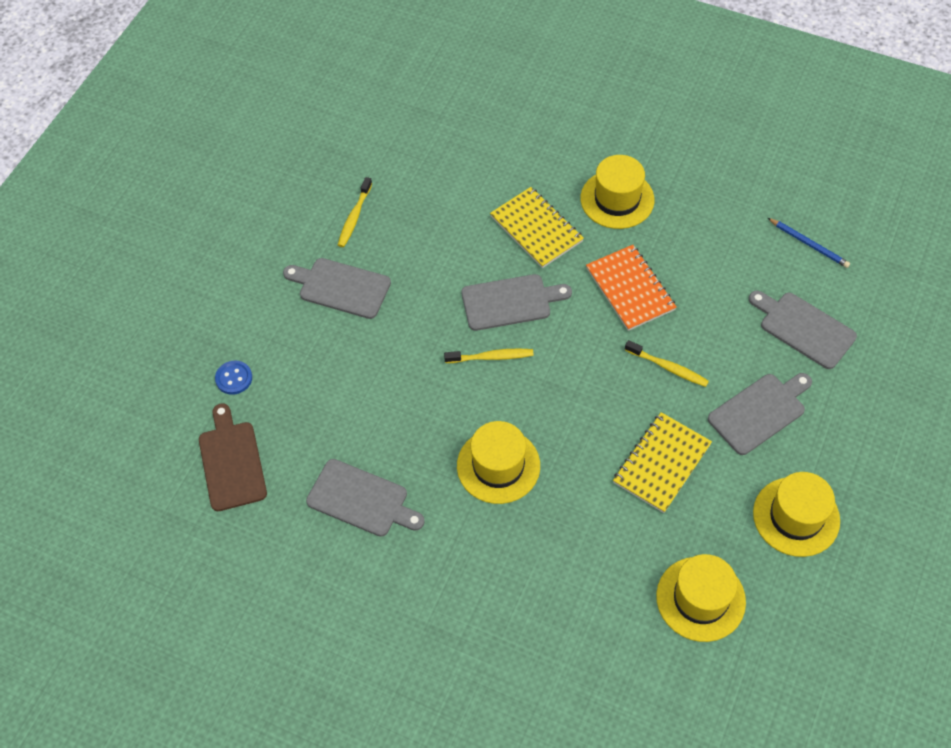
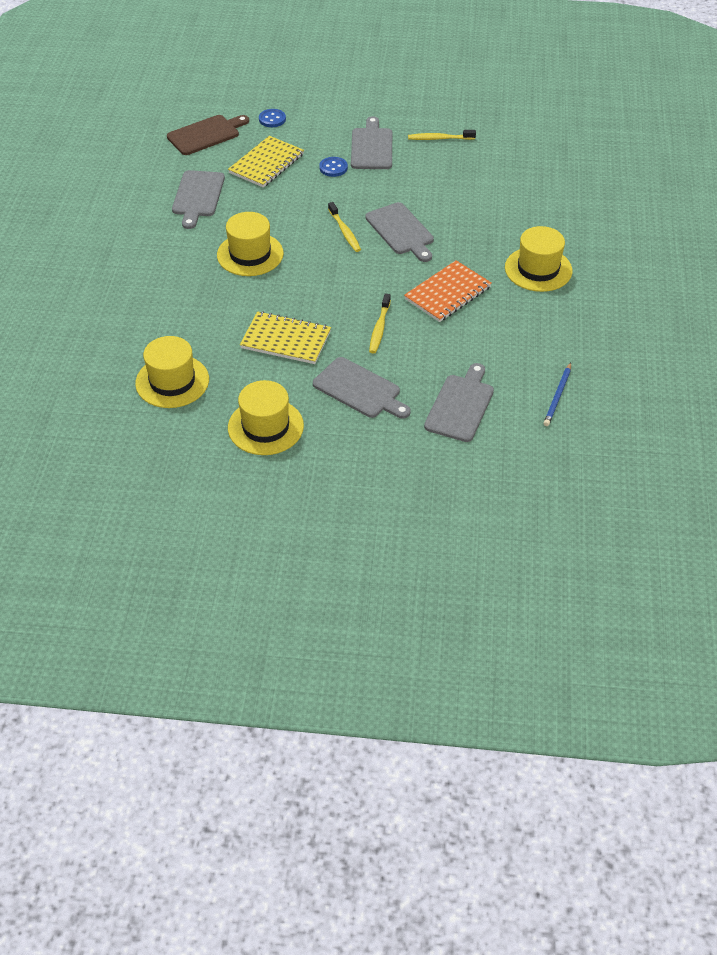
camera: 70 degrees right, 10 degrees down
(365, 337) = (333, 168): none -> blue button
(536, 229) = (480, 230): yellow notebook -> yellow notebook (266, 163)

